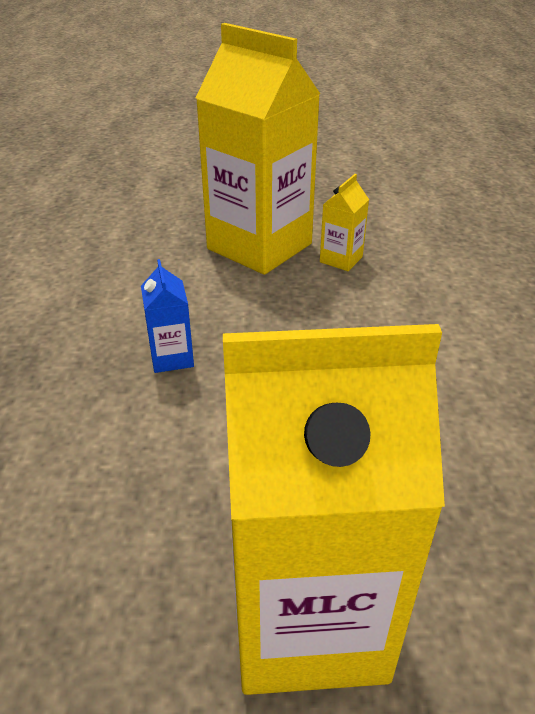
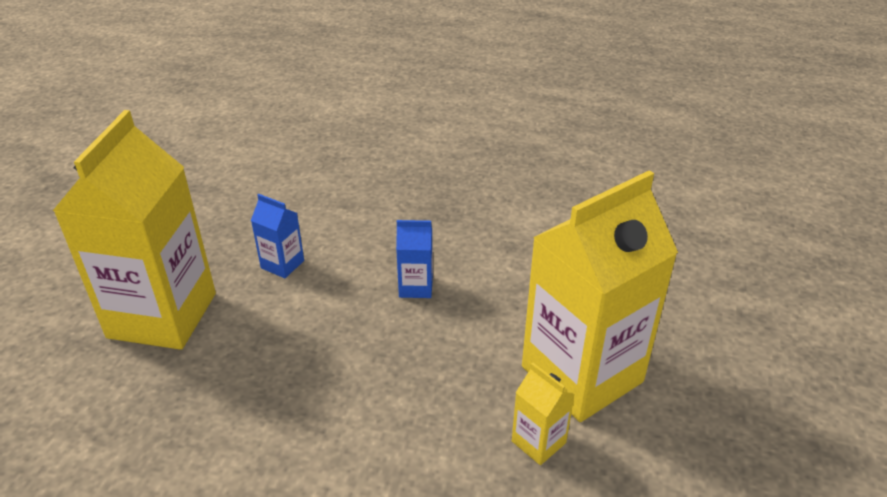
camera: 105 degrees right, 0 degrees up
(152, 499) = (282, 264): none -> blue carton

